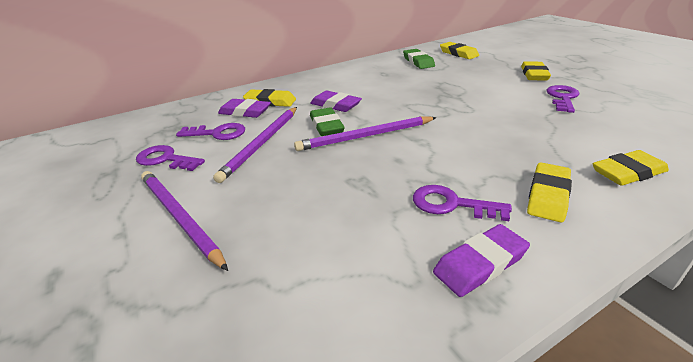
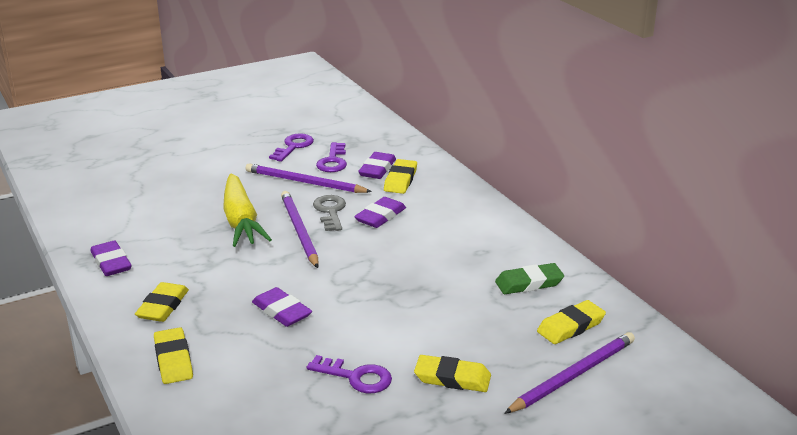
camera: 90 degrees right, 5 degrees down
(179, 217) = (212, 163): purple pencil -> purple pencil (573, 375)
(326, 125) = (330, 211): green eraser -> grey key
(348, 171) = (241, 221): none -> yellow carrot
(451, 204) = (174, 261): purple key -> none
(505, 130) = (282, 311): none -> purple eraser
(547, 195) = (163, 306): yellow eraser -> yellow eraser turned 75 degrees clockwise

